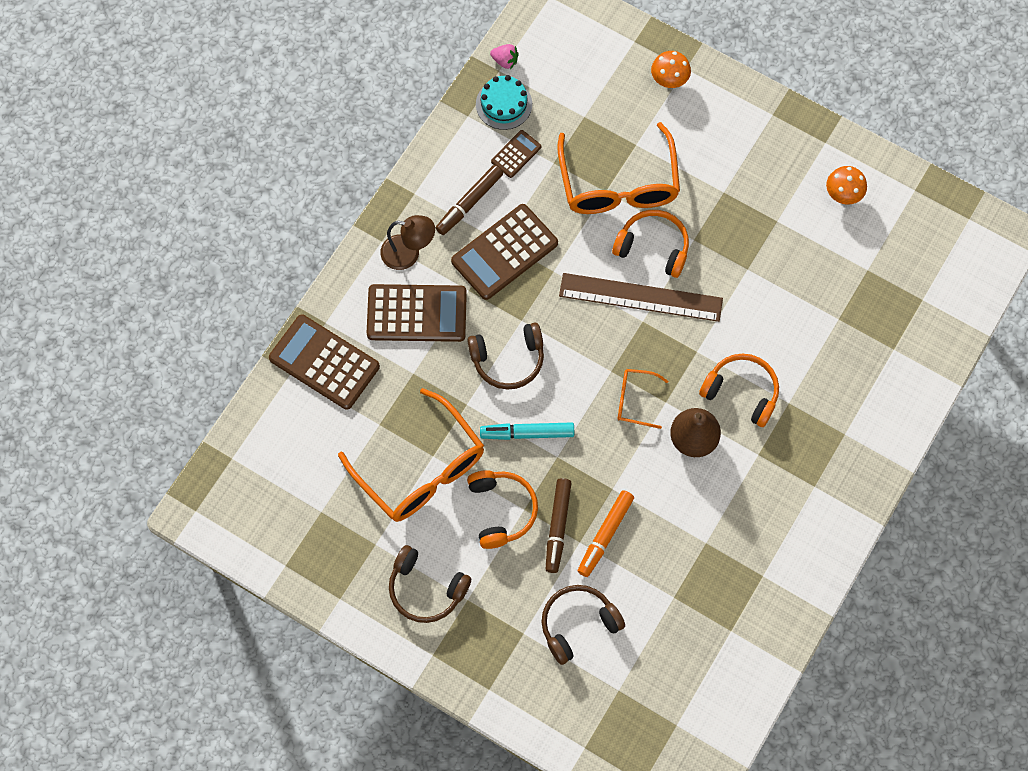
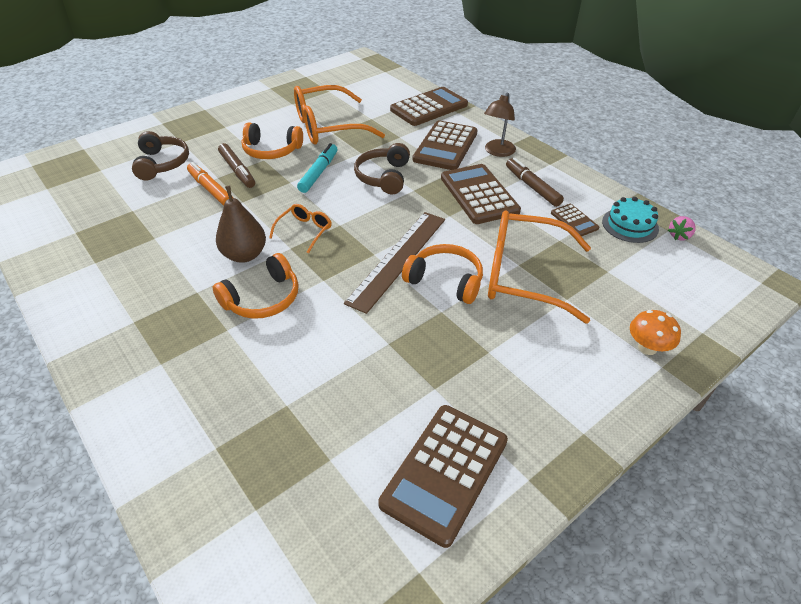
camera: 110 degrees right, 25 degrees down
(426, 589) = (246, 114): brown headphones -> none
(558, 527) = (237, 170): brown marker -> brown marker turned 150 degrees counterclockwise
(653, 247) = (445, 280): orange headphones -> orange headphones turned 105 degrees counterclockwise
(843, 194) = (445, 472): orange mushroom -> brown calculator

